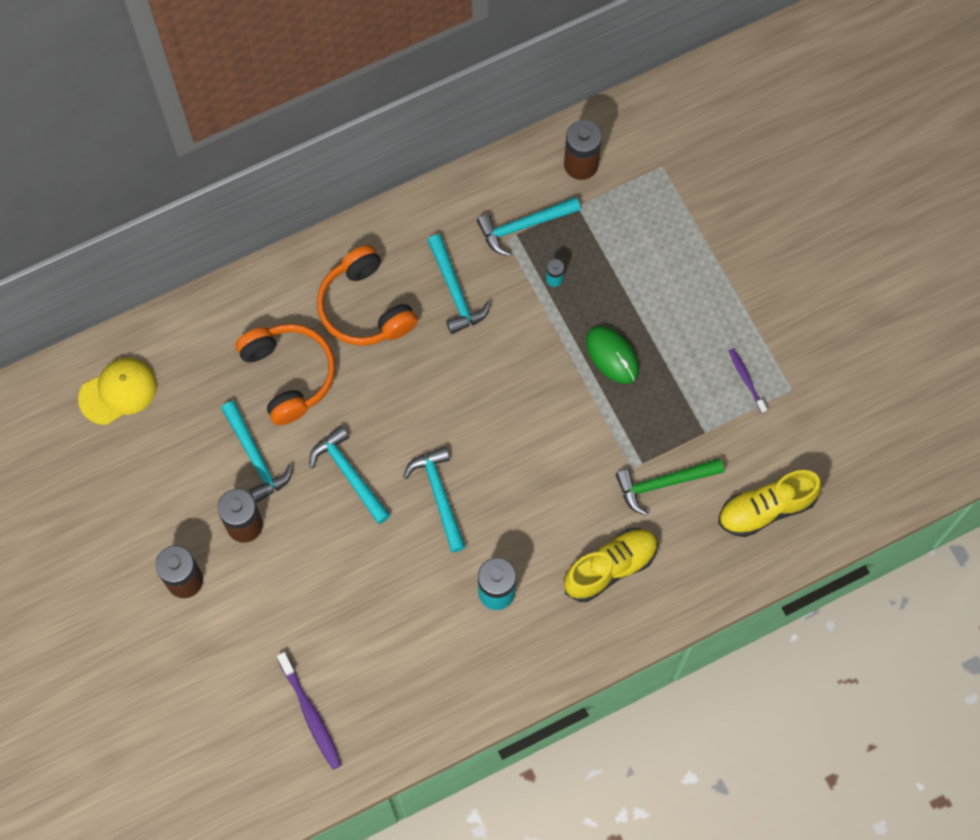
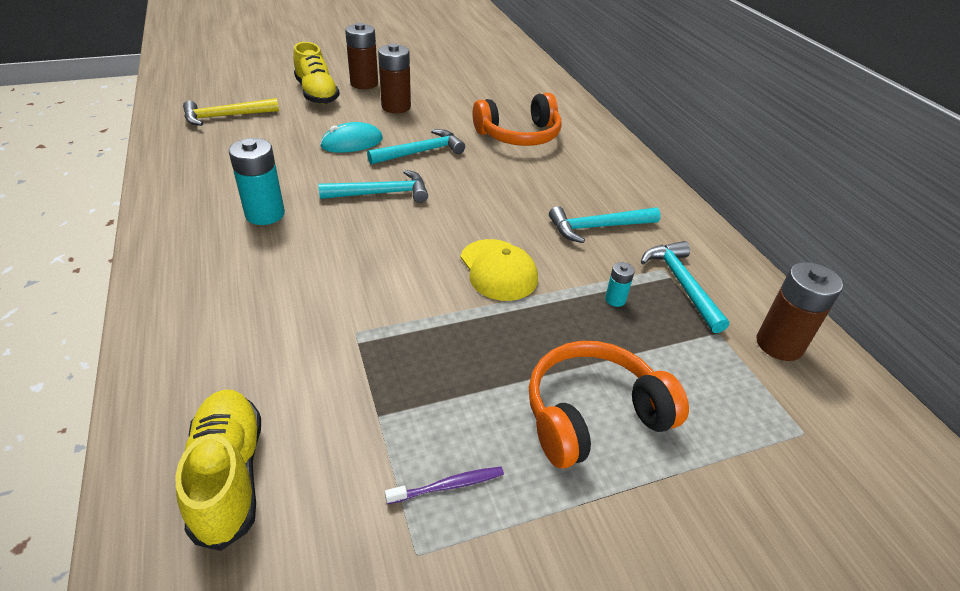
camera: 95 degrees right, 30 degrees down
(118, 392) = (516, 75): yellow cap -> yellow cap (498, 270)
(255, 457) = (450, 116): turquoise hammer -> none
(310, 714) = (226, 116): purple toothbrush -> yellow hammer
(343, 552) = (352, 142): none -> turquoise mouse
(365, 307) = (580, 176): orange headphones -> orange headphones (593, 415)
(610, 567) = (241, 296): yellow shoe -> yellow shoe (317, 94)
(612, 355) = (510, 336): green mouse -> none
(663, 483) = (322, 359): green hammer -> none

